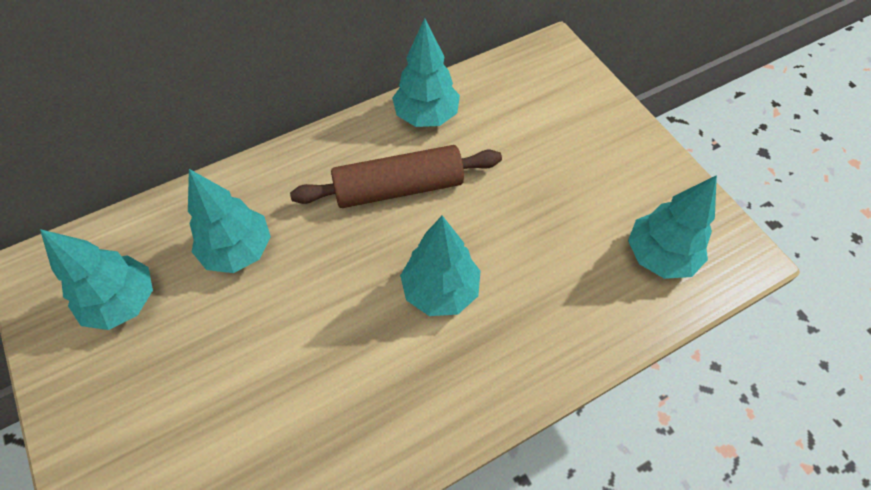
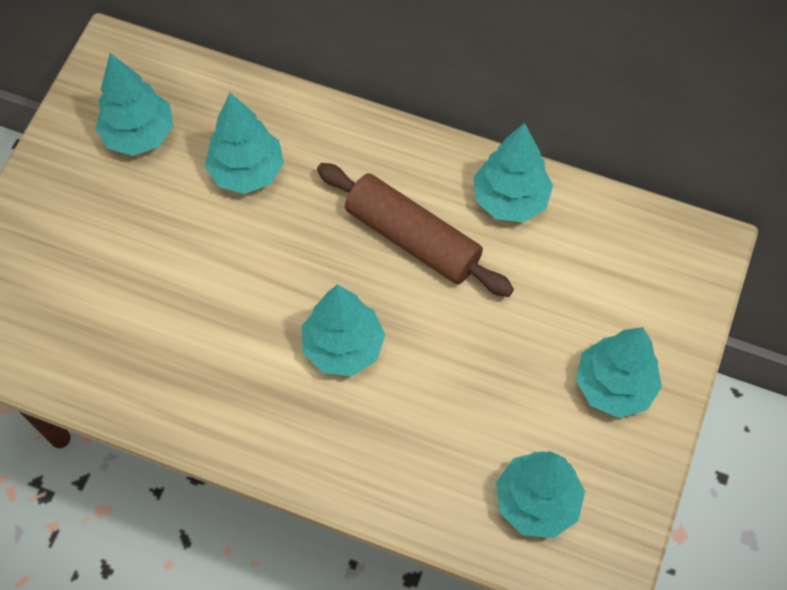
camera: 50 degrees right, 5 degrees up
(608, 155) = (614, 386): none -> turquoise tree

